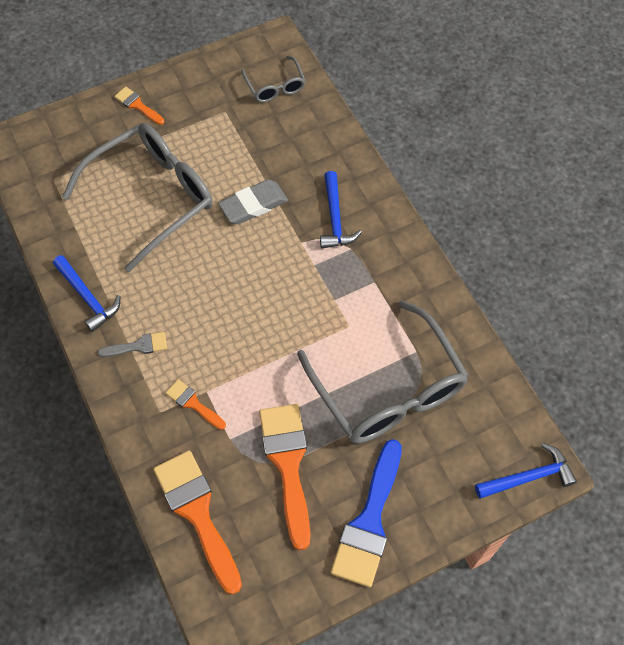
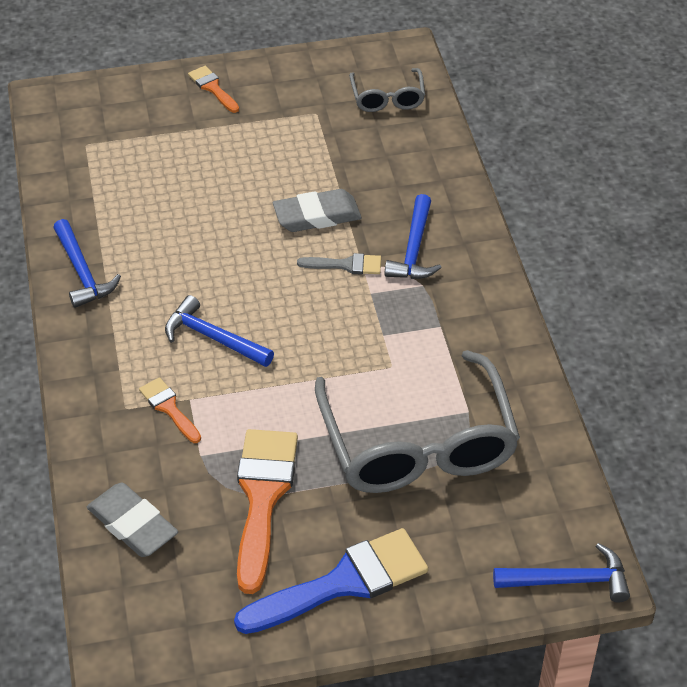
camera: 15 degrees right, 15 degrees down
(138, 346) = (124, 334): grey brush -> grey brush (346, 265)
(152, 197) = (196, 184): grey glasses -> none
(197, 513) = (132, 524): orange brush -> grey eraser
(208, 333) = (213, 338): none -> blue hammer
(369, 521) = (343, 583): blue brush -> blue brush turned 150 degrees counterclockwise

